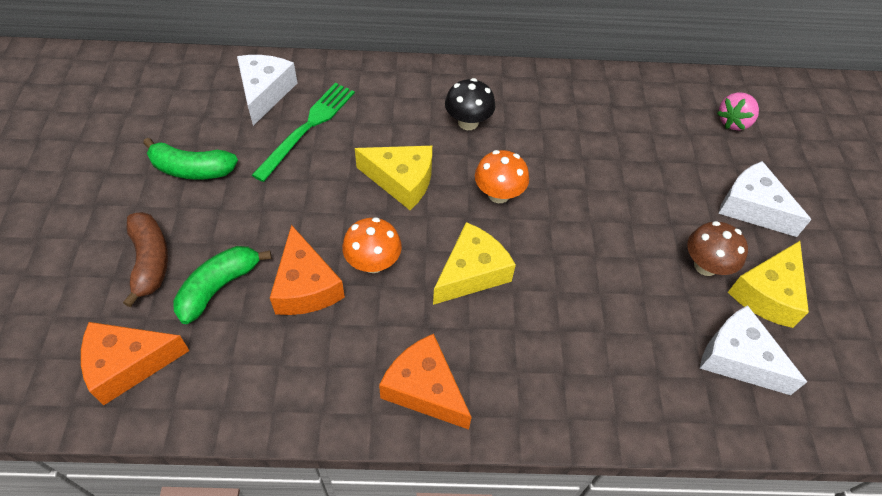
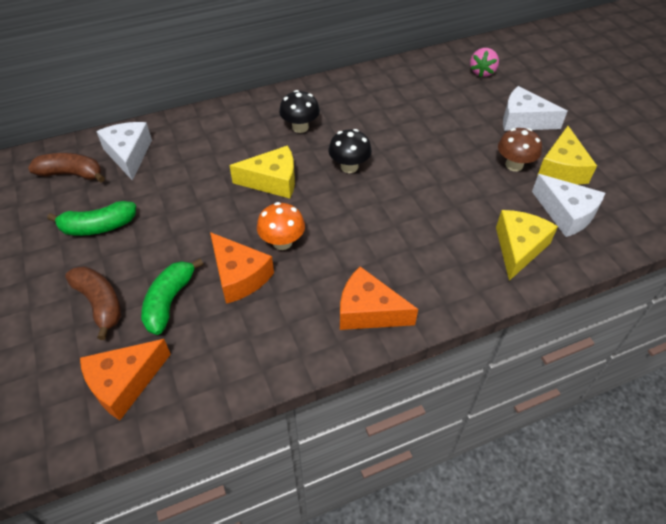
camera: 20 degrees left, 5 degrees down
(196, 96) = (71, 174): none -> brown banana
(307, 128) = (178, 168): green fork -> none
(471, 273) = (359, 224): yellow cheese -> yellow cheese (519, 248)
(498, 194) = (349, 167): orange mushroom -> black mushroom
(738, 358) = (566, 213): white cheese -> white cheese turned 150 degrees counterclockwise

